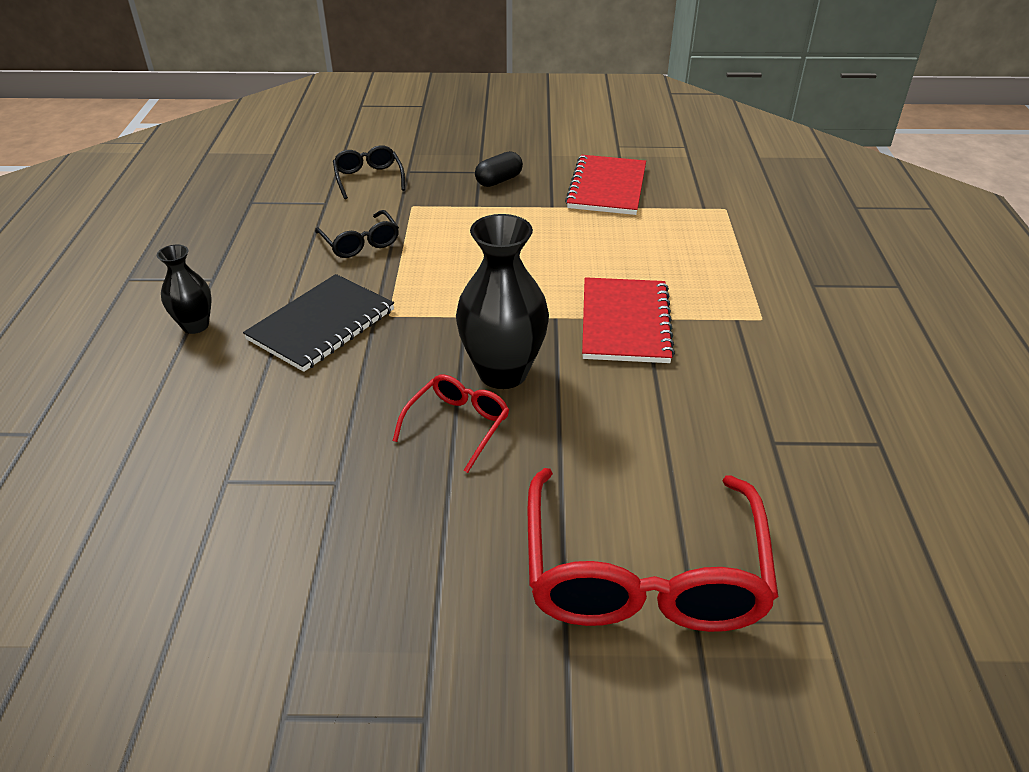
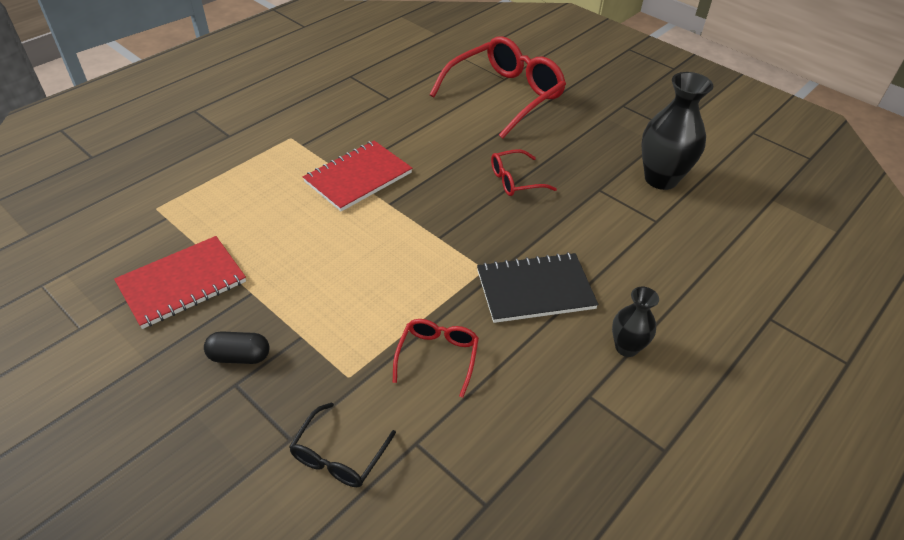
camera: 140 degrees left, 5 degrees up
(360, 243) = (437, 357): black glasses -> red glasses
(503, 372) = (461, 191): black vase -> black vase (660, 179)

